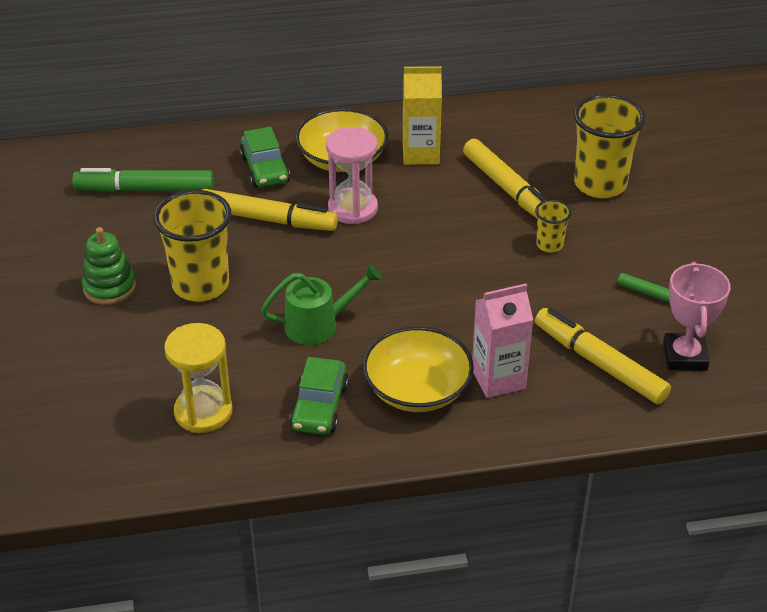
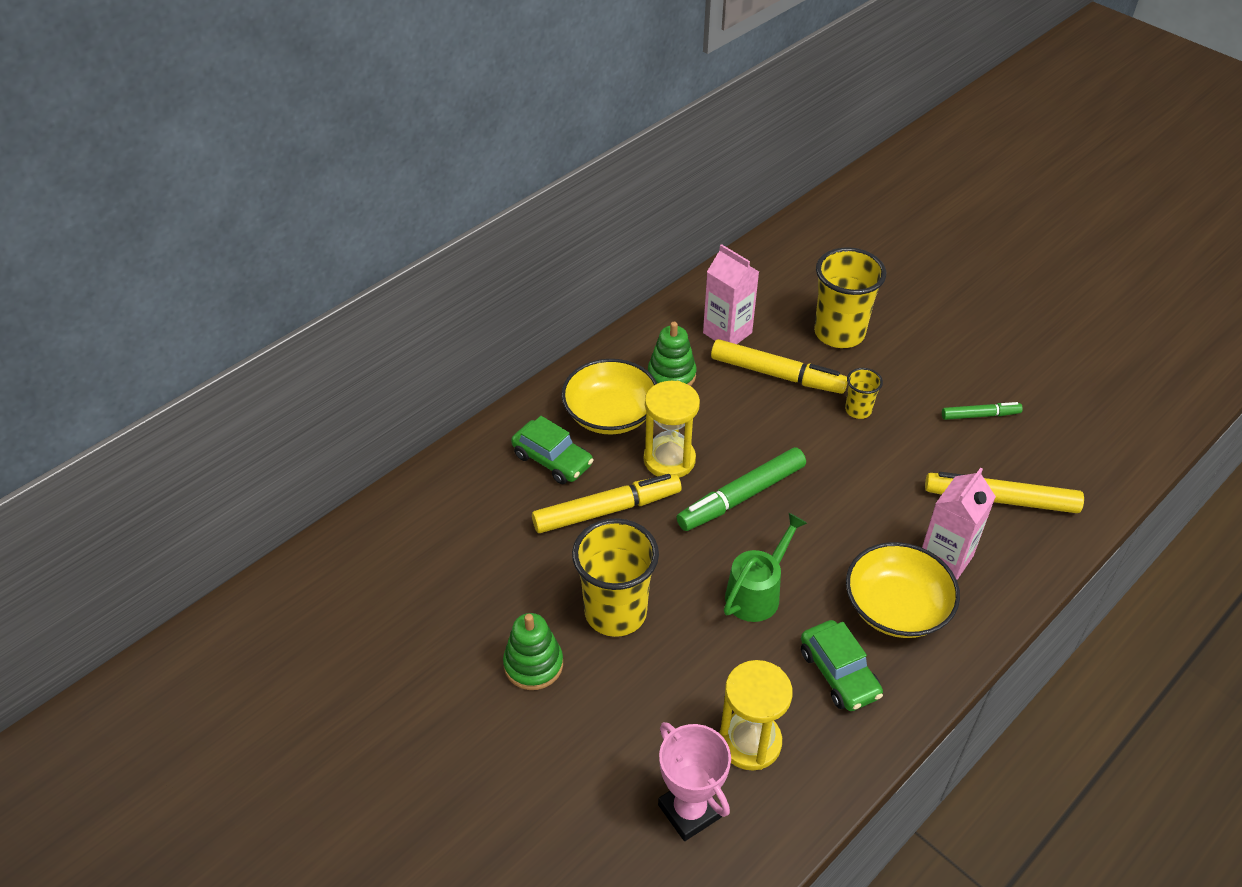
camera: 35 degrees left, 5 degrees up
(144, 189) = (460, 540): green marker -> green marker (741, 496)
(353, 208) = (669, 459): pink hourglass -> yellow hourglass
(420, 154) = (671, 375): yellow carton -> green stacking toy
(501, 144) = (727, 333): none -> pink carton
(685, 356) = (1050, 458): pink trophy -> pink trophy (689, 811)

